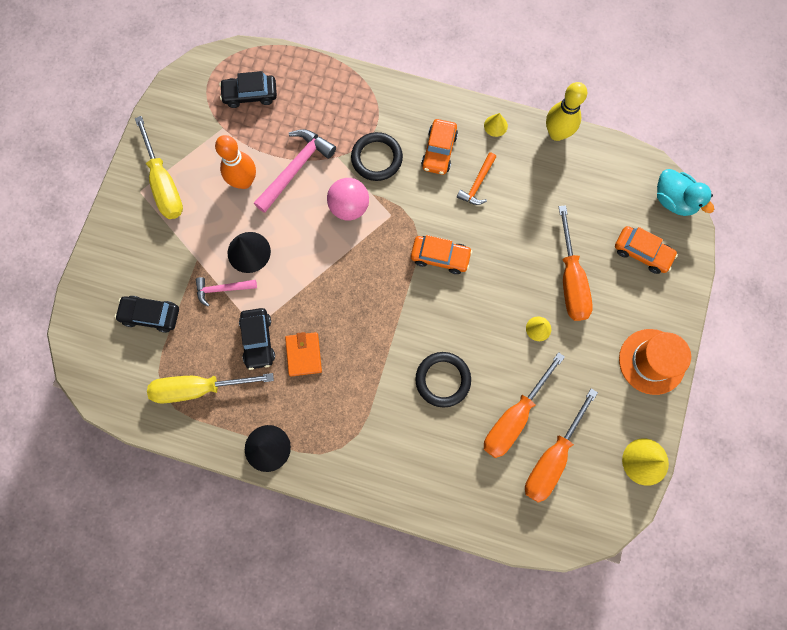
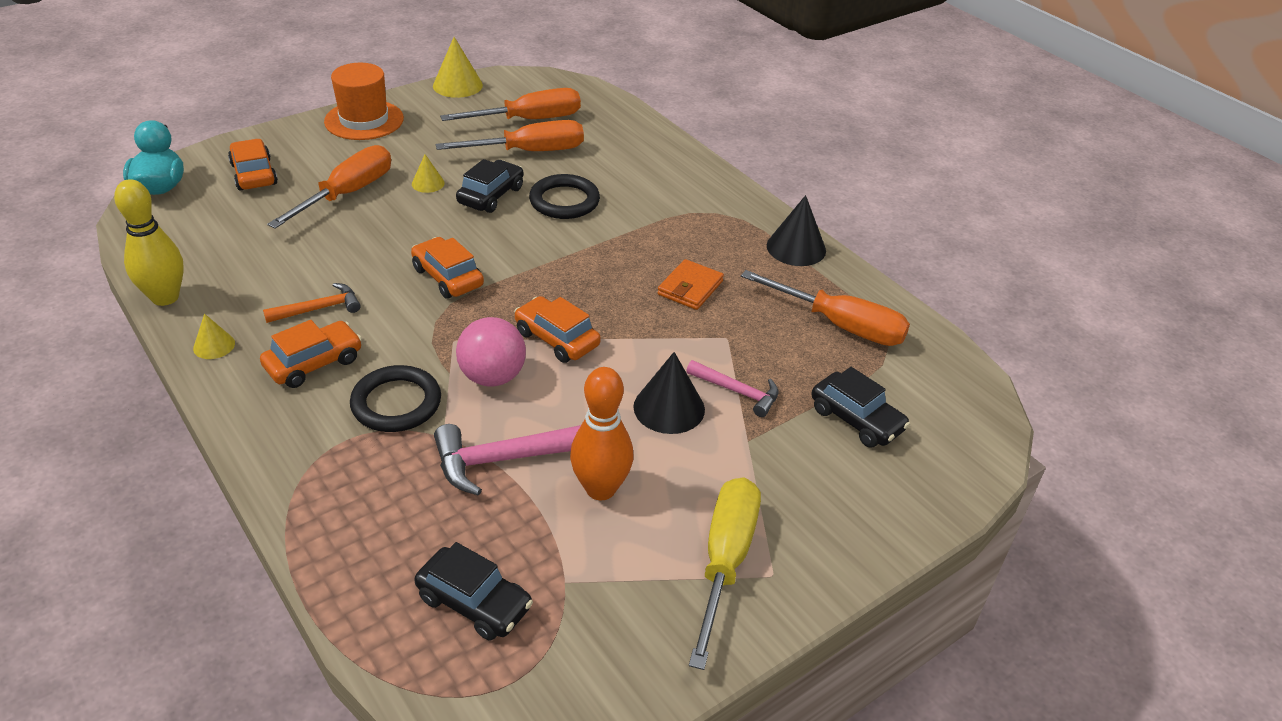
camera: 145 degrees left, 35 degrees down
(198, 388) = (840, 325): yellow screwdriver -> orange screwdriver
(258, 340) = (733, 325): black car -> black car (491, 195)
(341, 256) = (557, 339): none -> orange car

